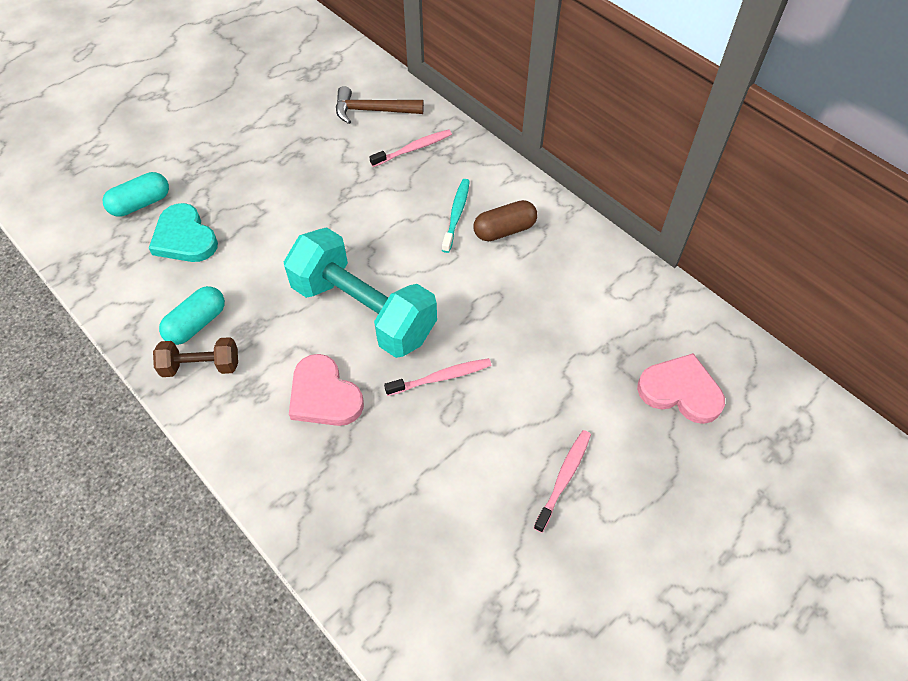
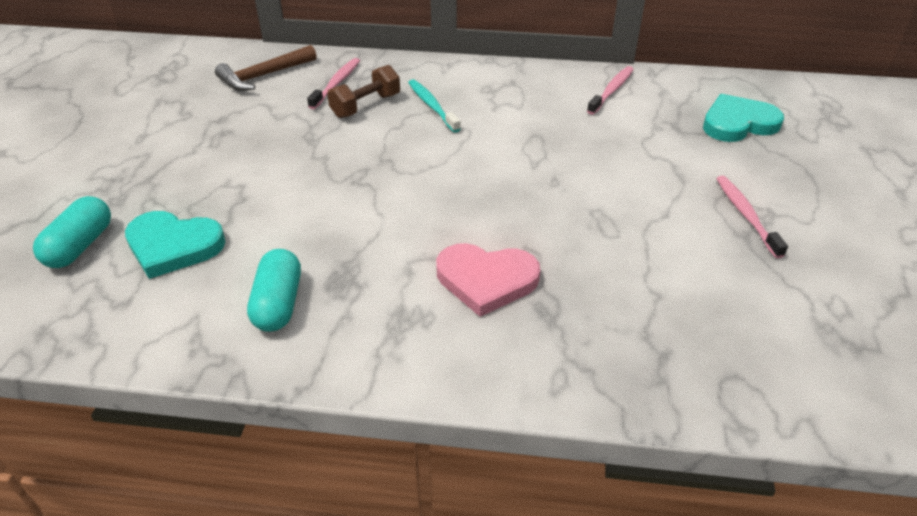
camera: 40 degrees left, 15 degrees down
(201, 366) = (329, 333): brown dumbbell -> brown dumbbell (366, 106)
(363, 311) = (439, 203): turquoise dumbbell -> none
(441, 377) = (568, 209): pink toothbrush -> pink toothbrush (611, 90)
(504, 230) = (484, 97): brown capsule -> none
(680, 391) = (738, 123): pink heart -> turquoise heart

